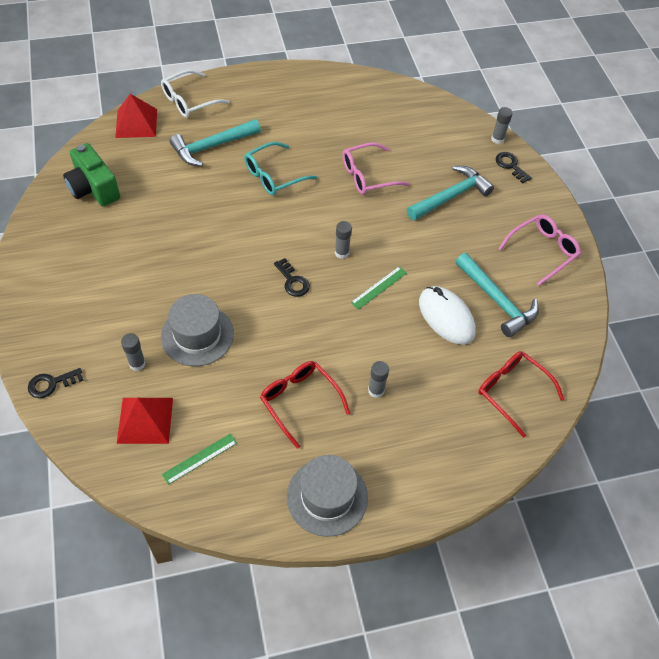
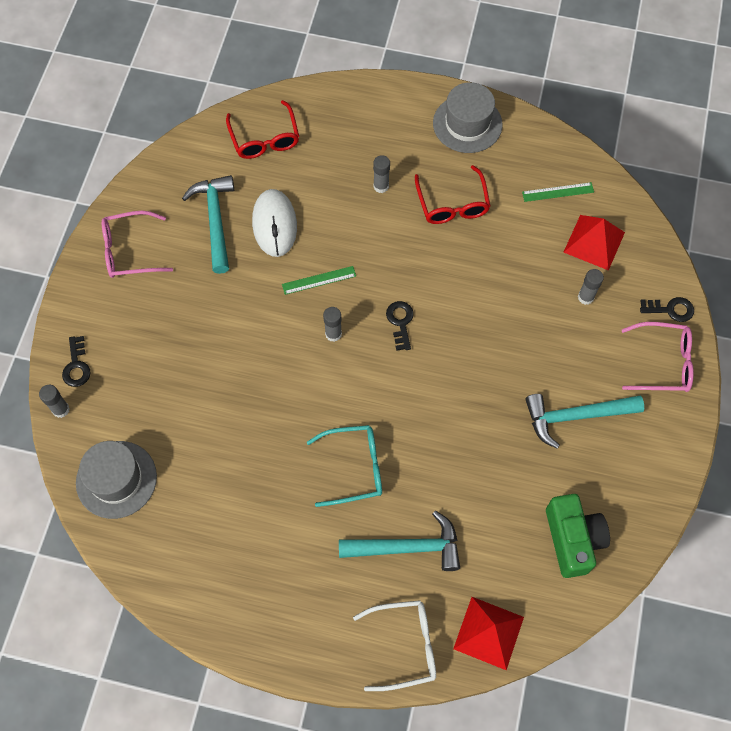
camera: 150 degrees left, 10 degrees up
(197, 335) = (519, 303): grey hat -> grey hat (116, 479)
(368, 176) = (246, 421): pink glasses -> pink glasses (662, 363)
(451, 196) = (173, 354): turquoise hammer -> turquoise hammer (576, 416)

